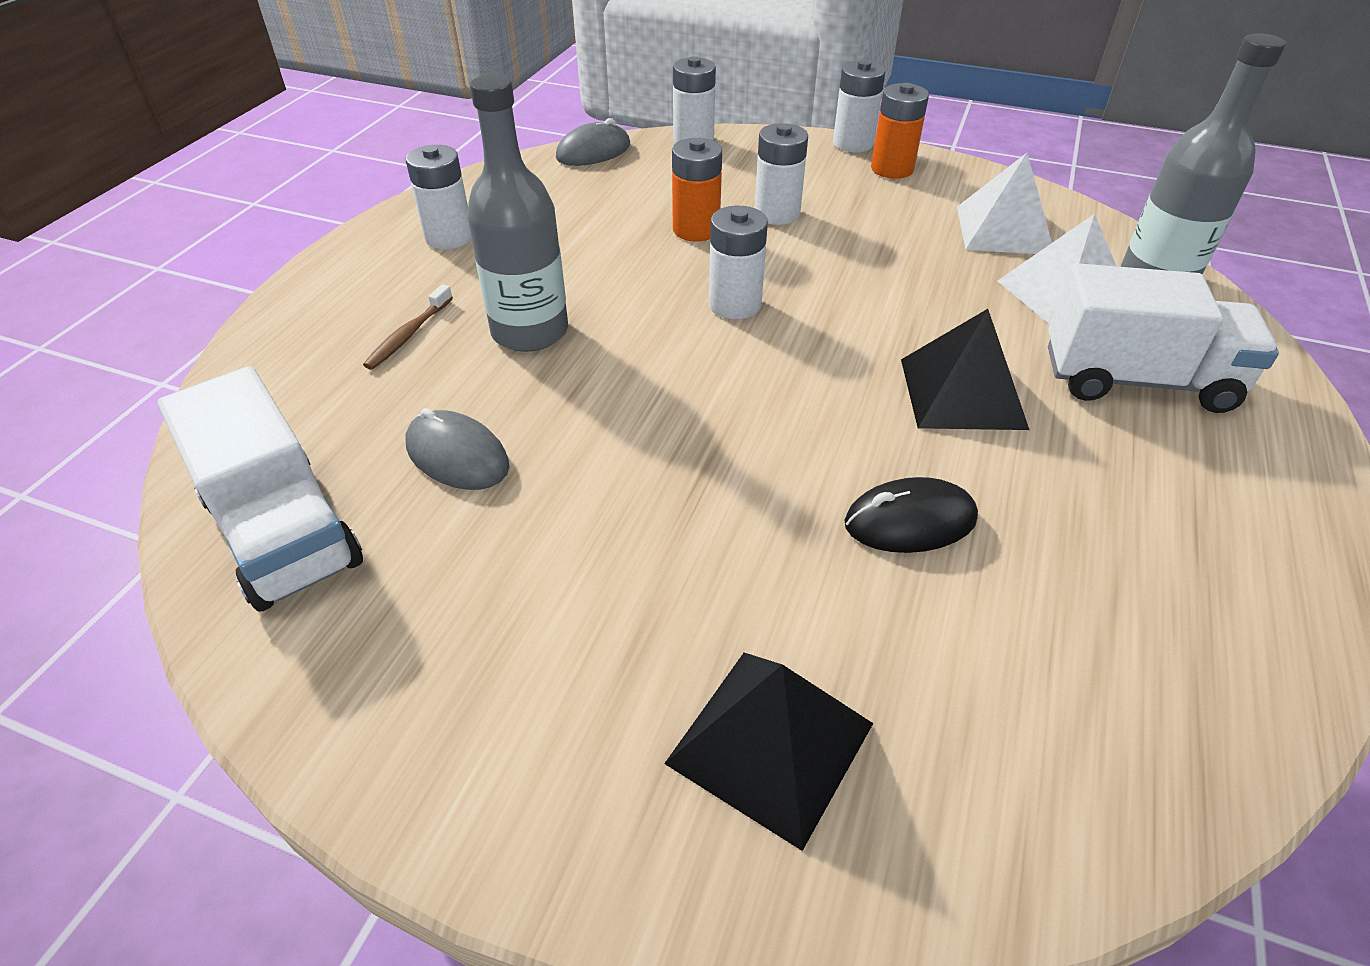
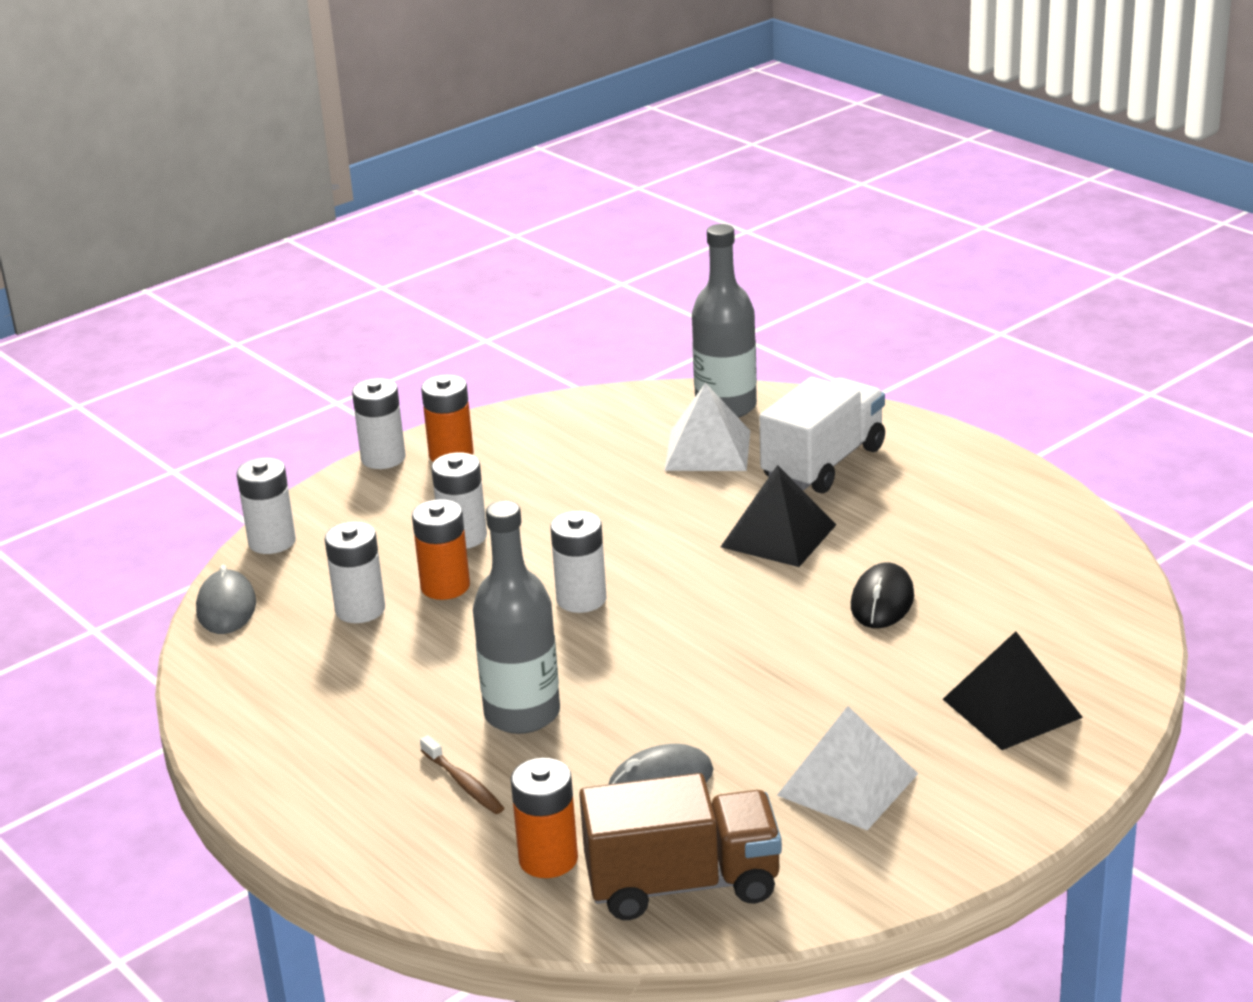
camera: 60 degrees left, 15 degrees down
(283, 531) = (682, 884): white truck -> brown truck
(306, 422) = (548, 859): none -> orange battery
(449, 237) = (309, 732): white battery -> white battery (360, 610)
(1004, 230) = (601, 440): white pyramid -> white pyramid (848, 784)

